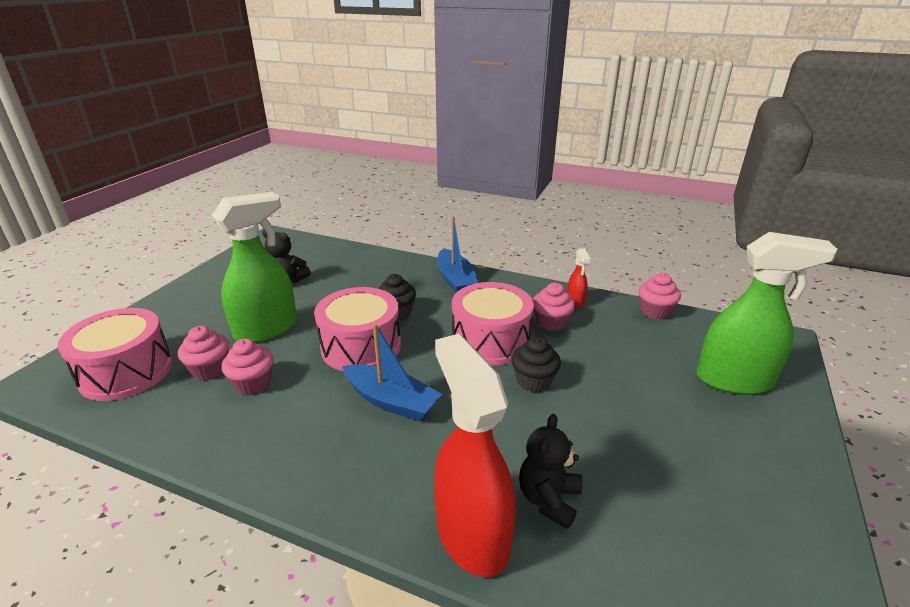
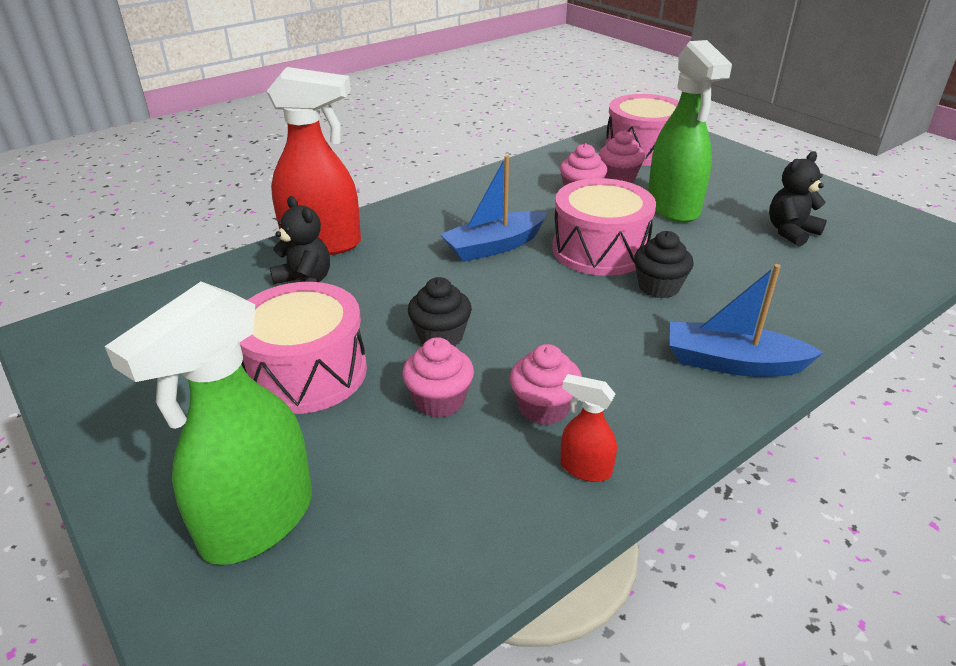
camera: 120 degrees right, 5 degrees up
(490, 340) = (543, 336): pink drum -> pink drum (306, 372)
(655, 311) = (481, 562): pink cupcake -> pink cupcake (439, 401)

